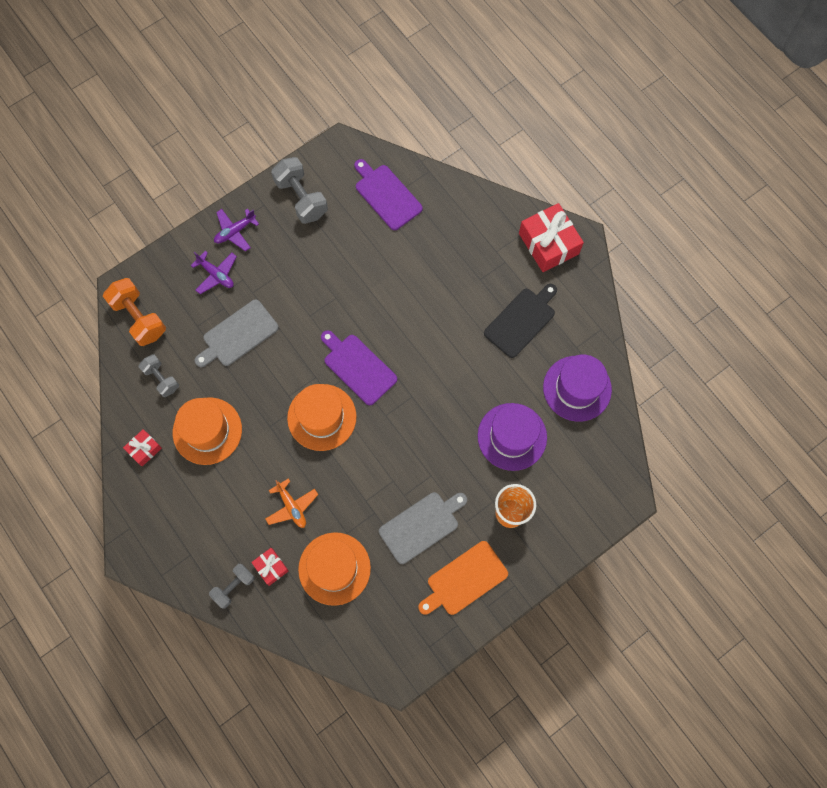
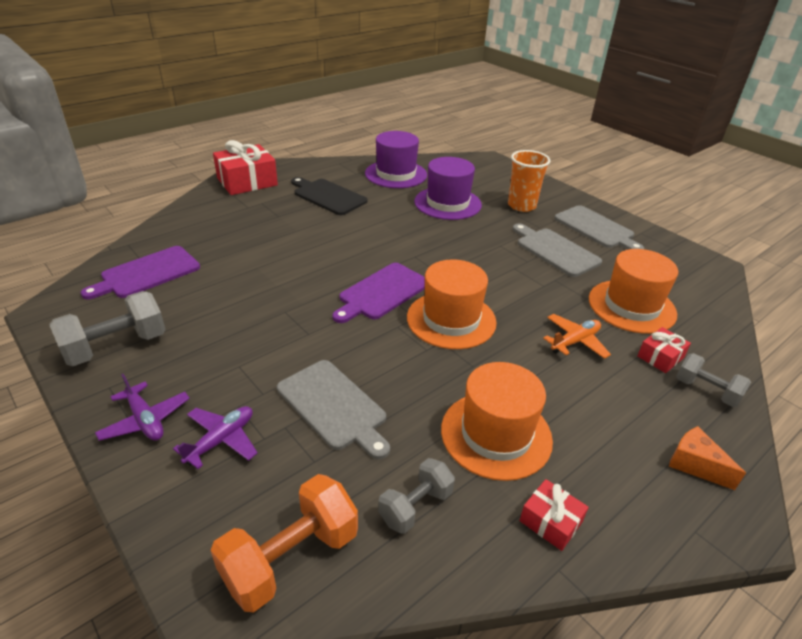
camera: 95 degrees left, 35 degrees down
(173, 548) = (695, 465): none -> orange cheese
(464, 579) = (596, 228): orange cutting board -> grey cutting board

